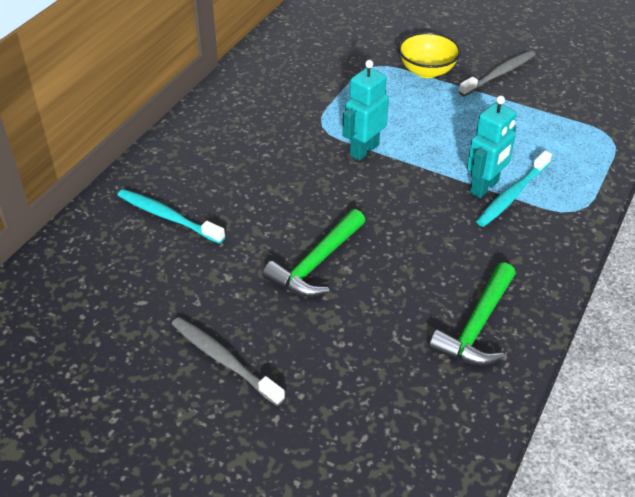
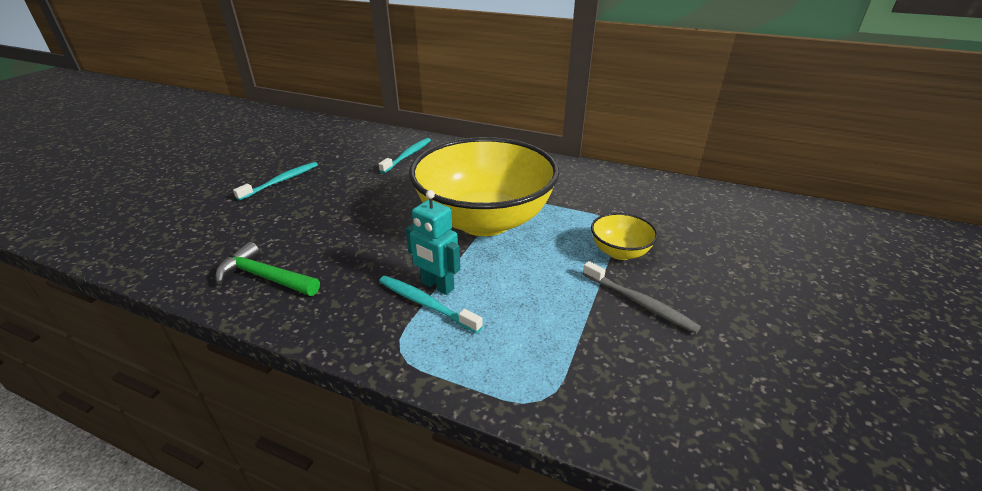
camera: 85 degrees right, 10 degrees down
(224, 360) = (281, 181): grey toothbrush -> turquoise toothbrush
(317, 263) = (354, 206): green hammer -> none
(364, 150) = (484, 220): turquoise robot -> yellow bowl

